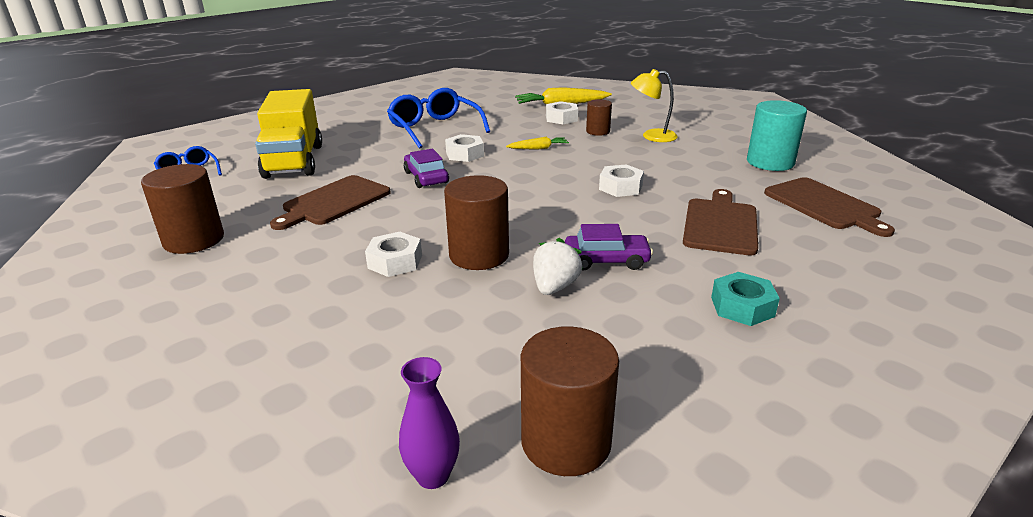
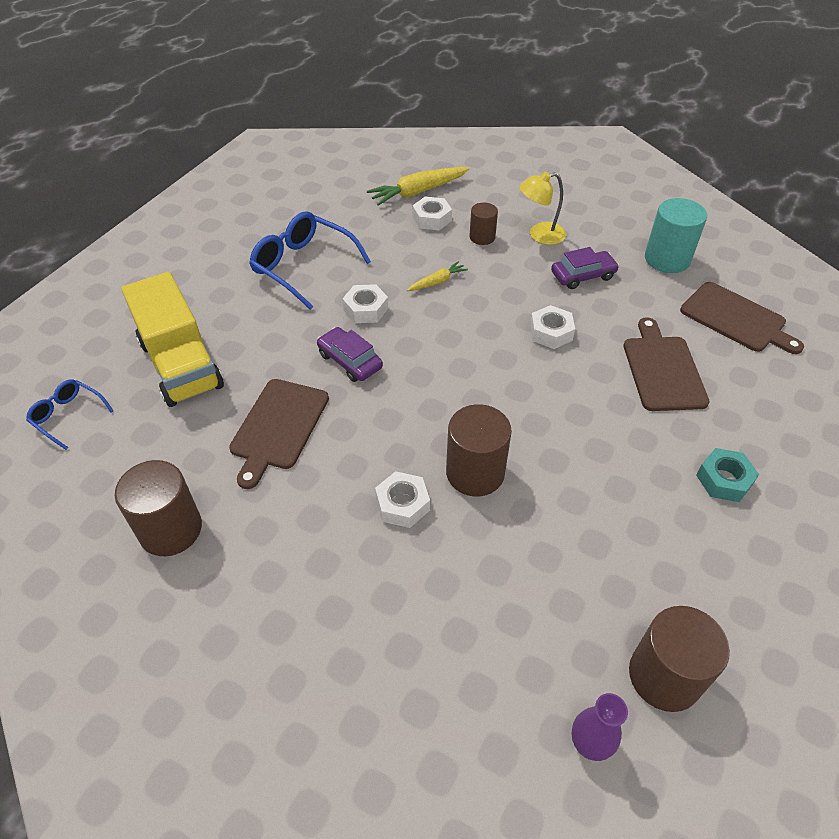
camera: 20 degrees left, 20 degrees up
(554, 287) = (565, 498): white strawberry -> none
(606, 260) = (590, 448): purple car -> purple car (583, 275)

